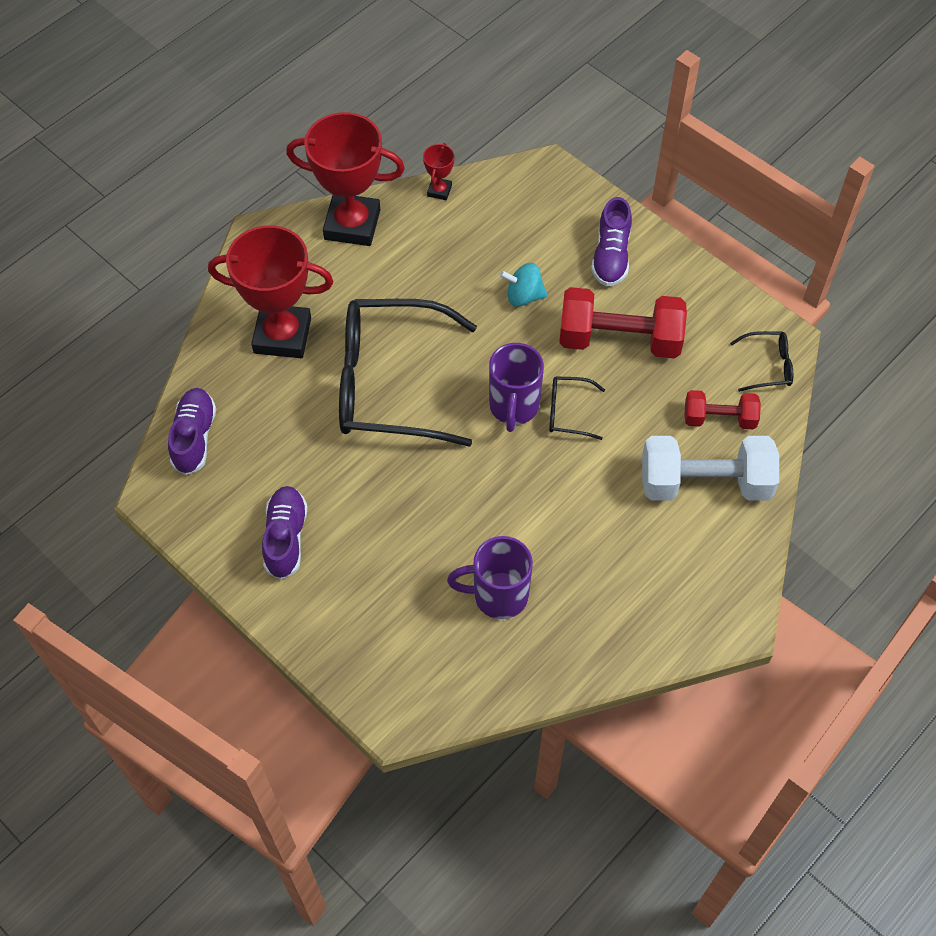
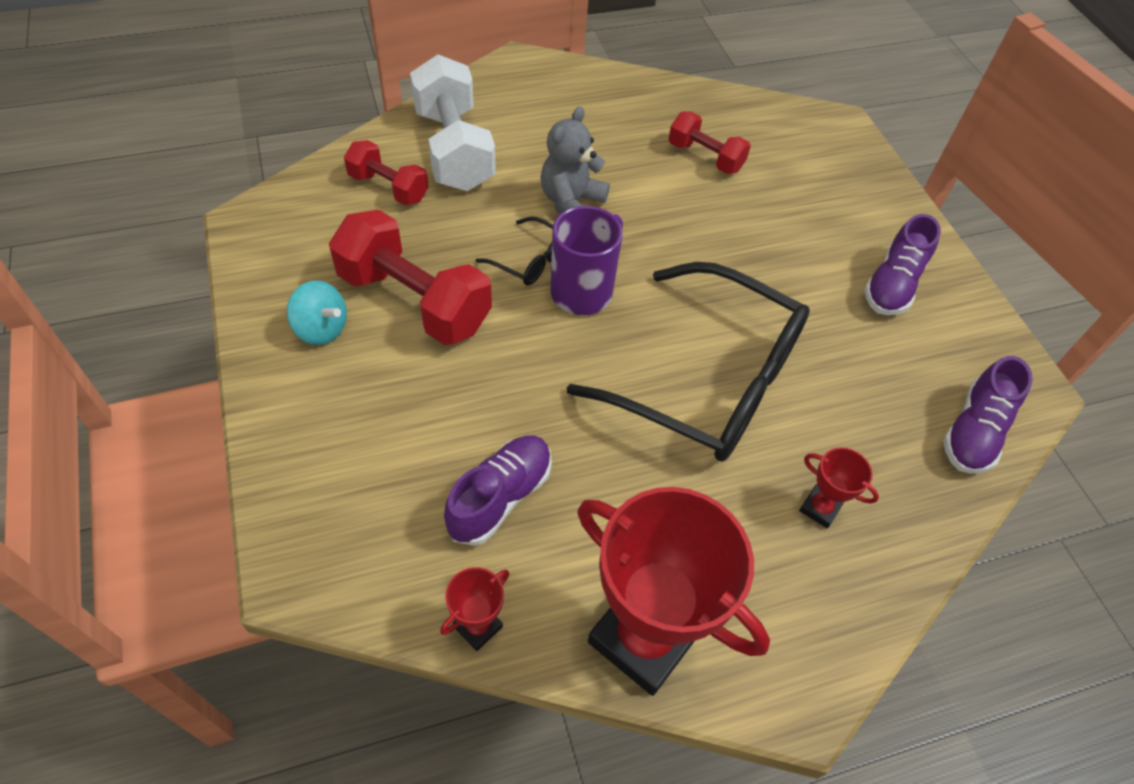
camera: 155 degrees left, 5 degrees down
(282, 335) = (820, 508): red trophy -> red trophy, size x0.43
(498, 595) = (705, 157): purple mug -> red dumbbell
(523, 296) = (480, 403): turquoise spinning top -> turquoise spinning top (321, 329)
(575, 481) = (571, 202): none -> grey teddy bear
(611, 256) = (333, 398): purple shoe -> purple shoe (500, 497)
(704, 483) = (454, 149): white dumbbell -> white dumbbell turned 45 degrees clockwise
(768, 366) = (292, 206): black glasses -> none

